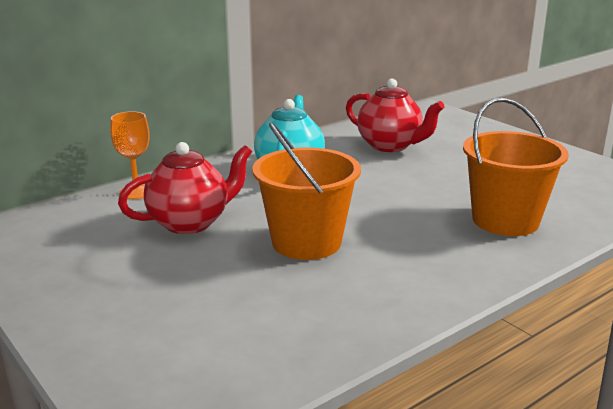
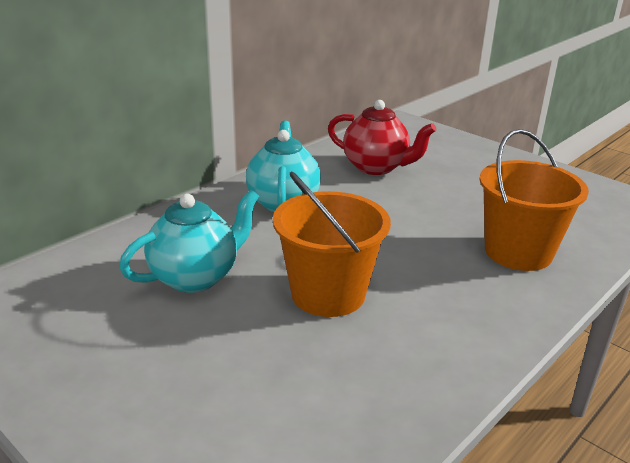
camera: 10 degrees left, 5 degrees up
(136, 192) = (124, 240): orange goblet -> none
(190, 223) = (196, 277): red teapot -> turquoise teapot

